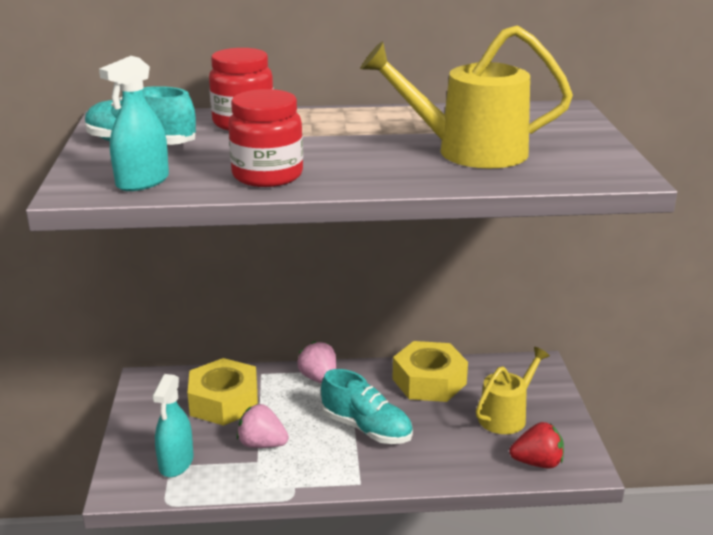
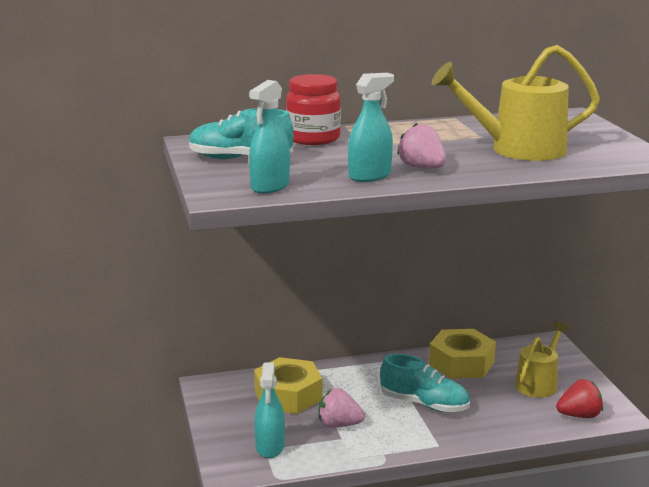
camera: 10 degrees left, 5 degrees down
(267, 176) = (370, 176): red jar -> turquoise spray bottle
(319, 378) = (364, 370): pink strawberry -> pink strawberry (422, 168)

